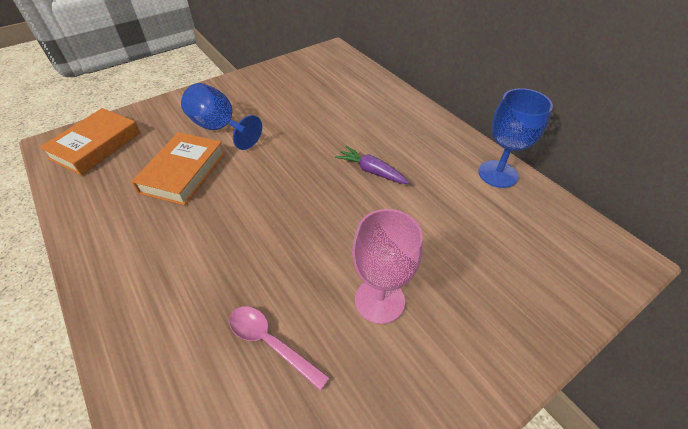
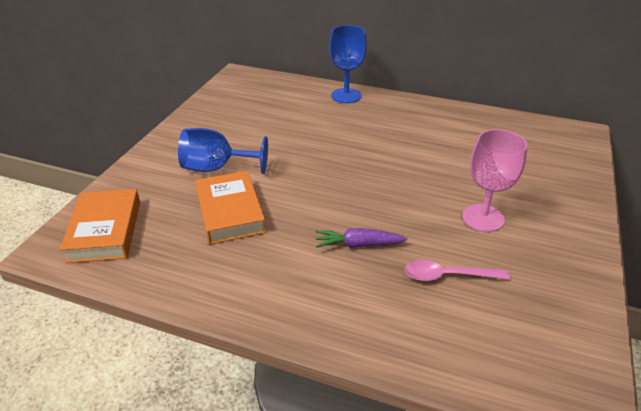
camera: 35 degrees left, 10 degrees down
(371, 171) = (382, 147): purple carrot -> purple carrot (358, 244)
(498, 174) = (465, 116): blue goblet -> blue goblet (346, 96)

